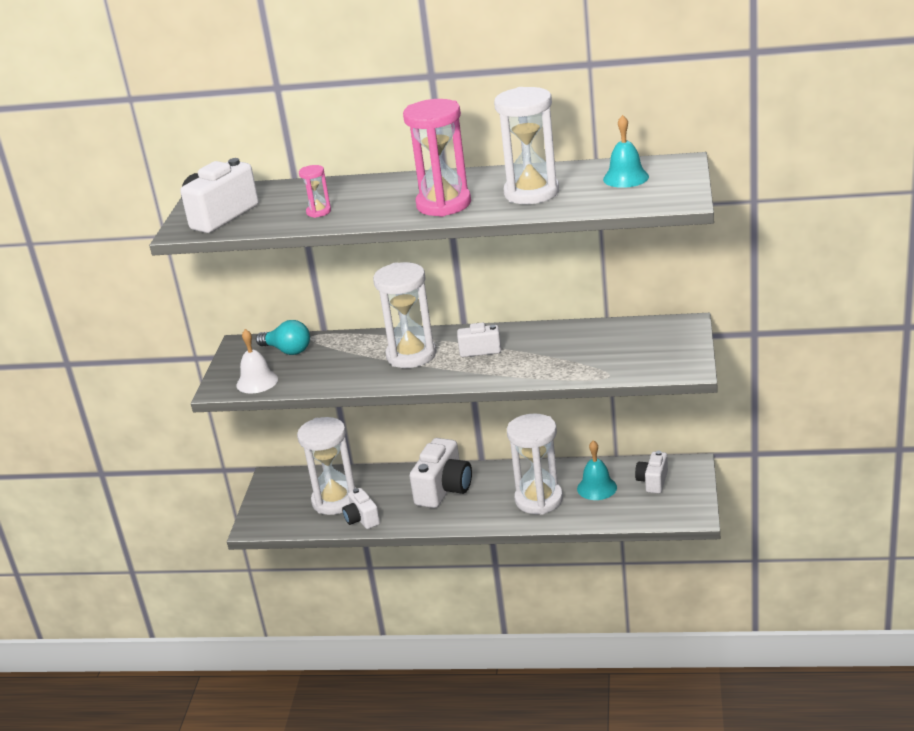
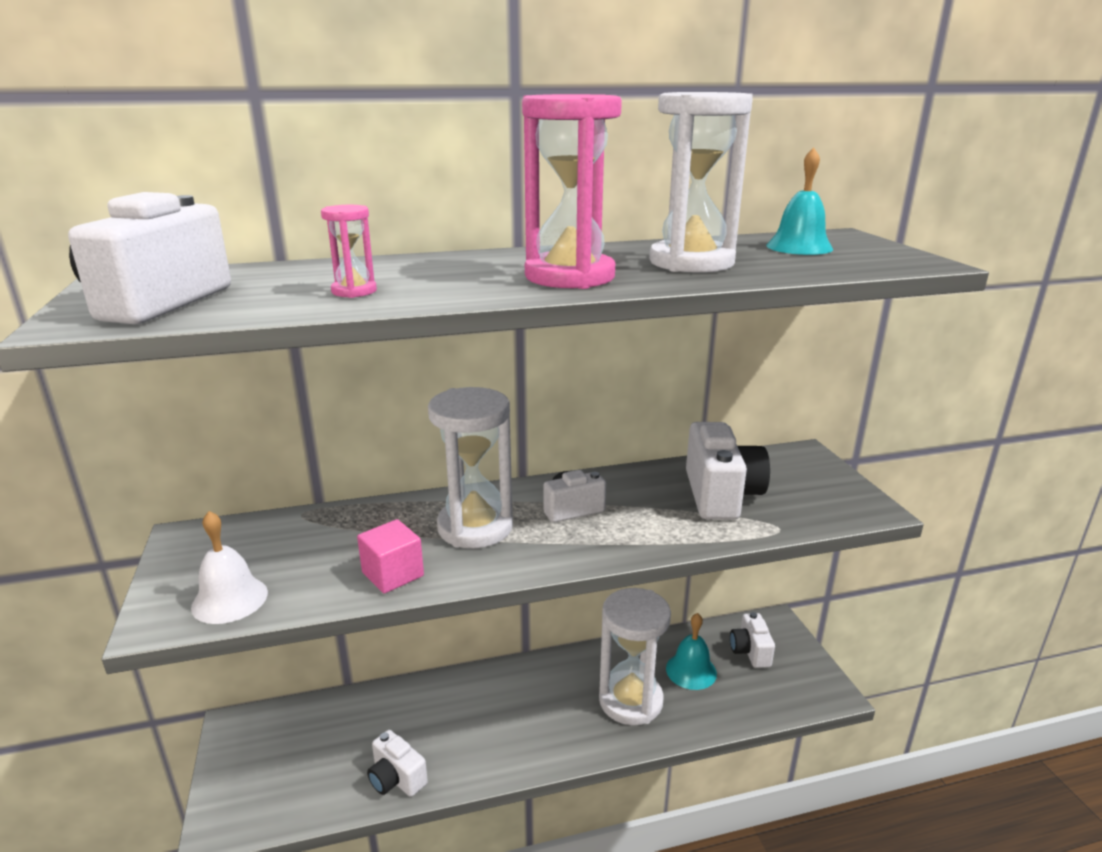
camera: 25 degrees left, 5 degrees down
(287, 350) = (270, 539): turquoise light bulb -> none
(335, 501) = (344, 751): white hourglass -> none
(349, 378) = (393, 574): none -> pink cube
(444, 490) = (497, 705): white camera -> white camera (721, 495)

